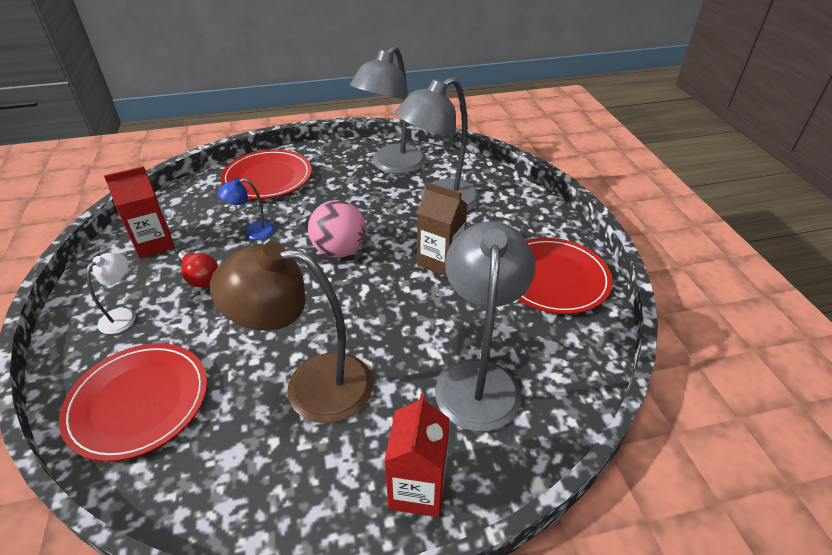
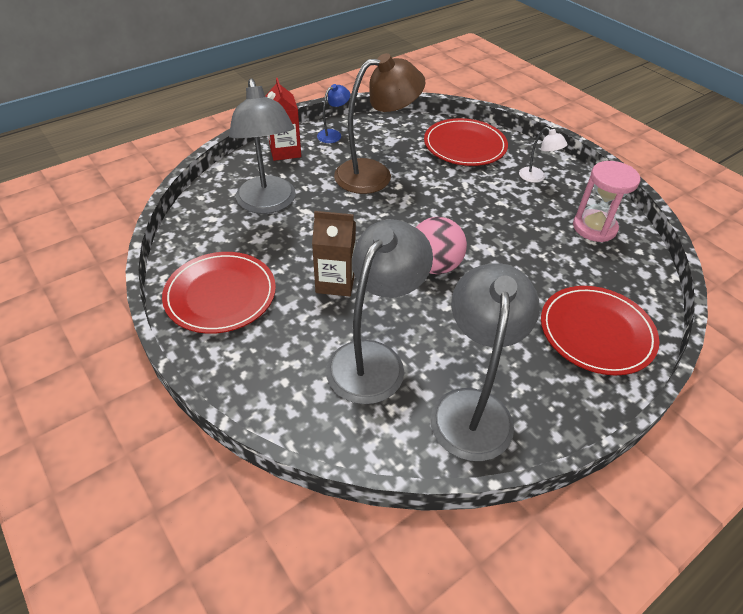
camera: 155 degrees right, 5 degrees up
(123, 316) = (536, 177): white lamp -> white lamp turned 45 degrees counterclockwise
(154, 243) = (594, 228): red carton -> pink hourglass
(200, 277) = (521, 213): red light bulb -> none
(253, 232) = (529, 261): blue lamp -> blue lamp (333, 134)

